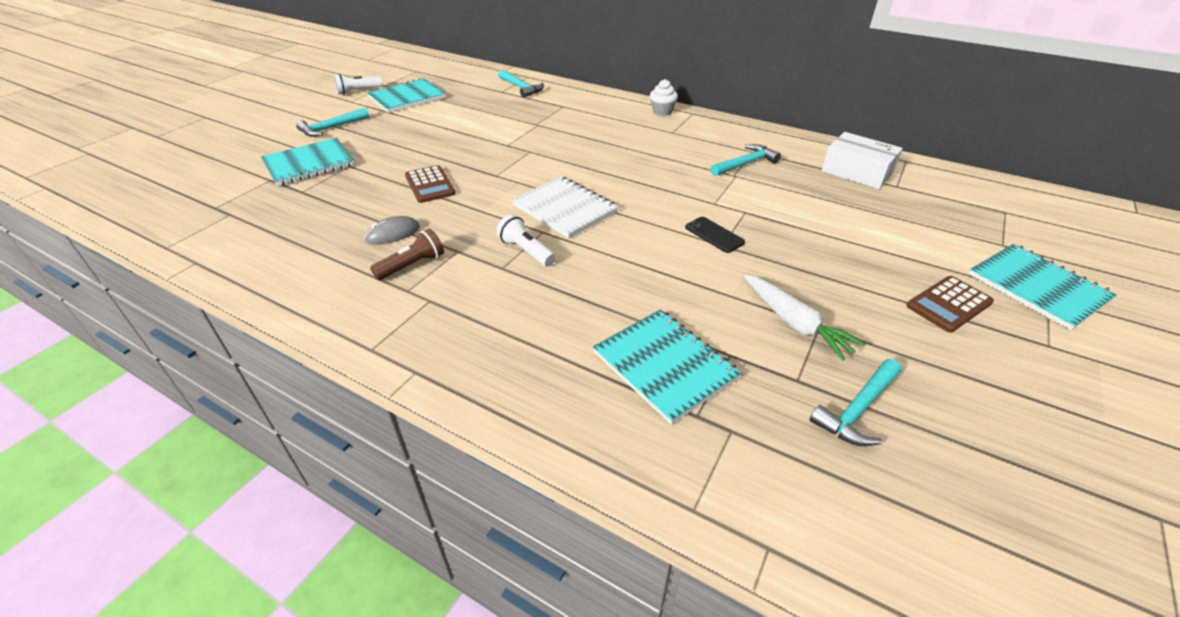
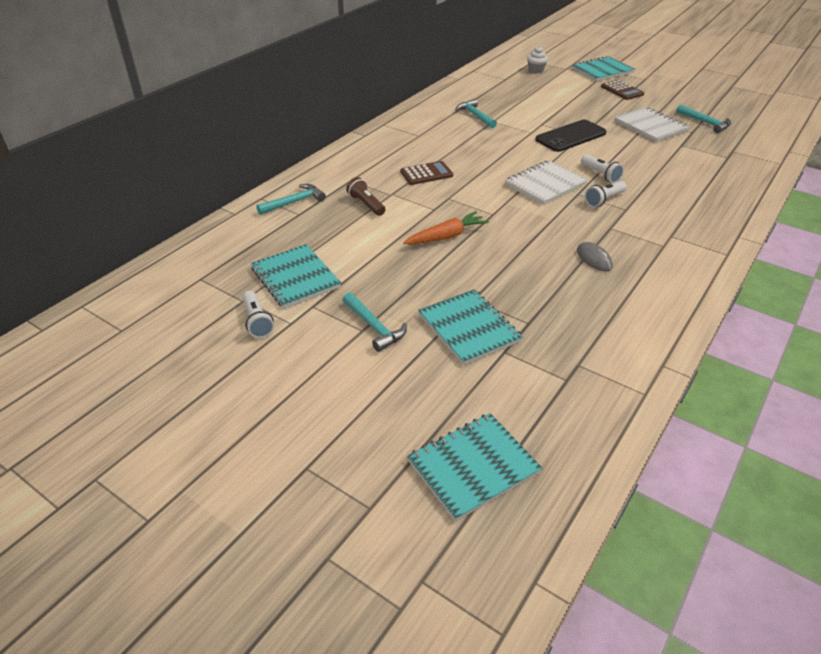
camera: 85 degrees left, 0 degrees up
(412, 265) = (634, 246): brown flashlight -> brown flashlight (366, 205)
(429, 185) = (512, 246): brown calculator -> brown calculator (426, 174)
(455, 152) = (446, 236): none -> orange carrot
(597, 253) = (600, 175): none -> white flashlight
(662, 111) = (377, 136): white cupcake -> white cupcake (536, 70)
(664, 366) = (697, 162): turquoise notebook -> turquoise notebook (473, 467)
(714, 235) = (571, 136): black phone -> black phone, size x1.87
(795, 323) = (650, 126): white carrot -> white notebook
(857, 172) = (487, 86): white box -> none

